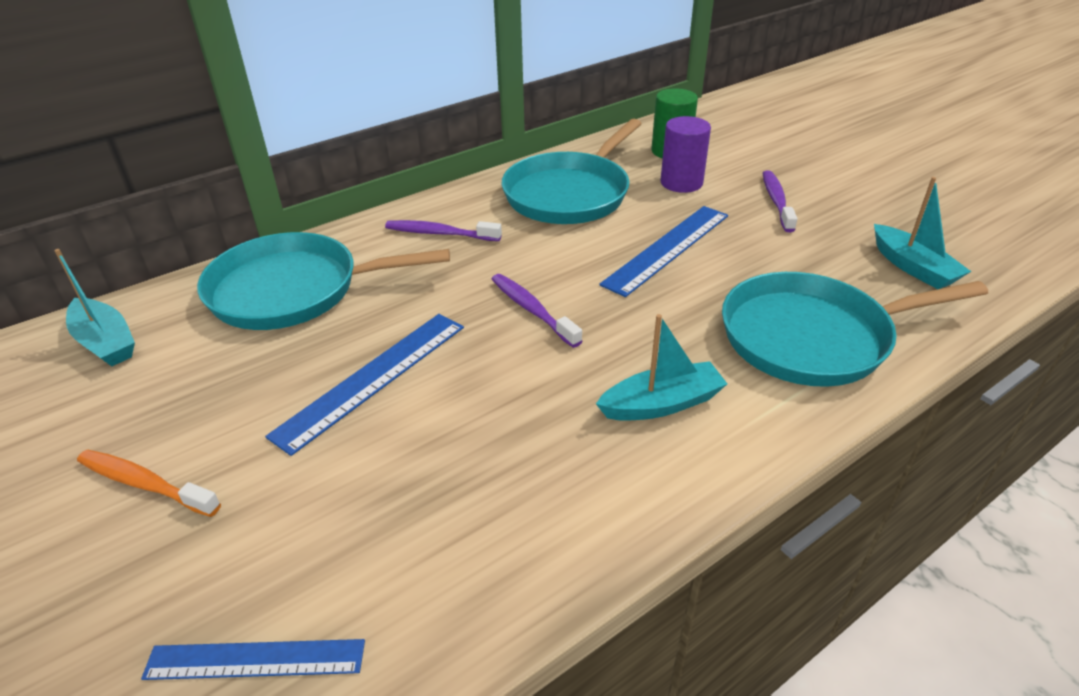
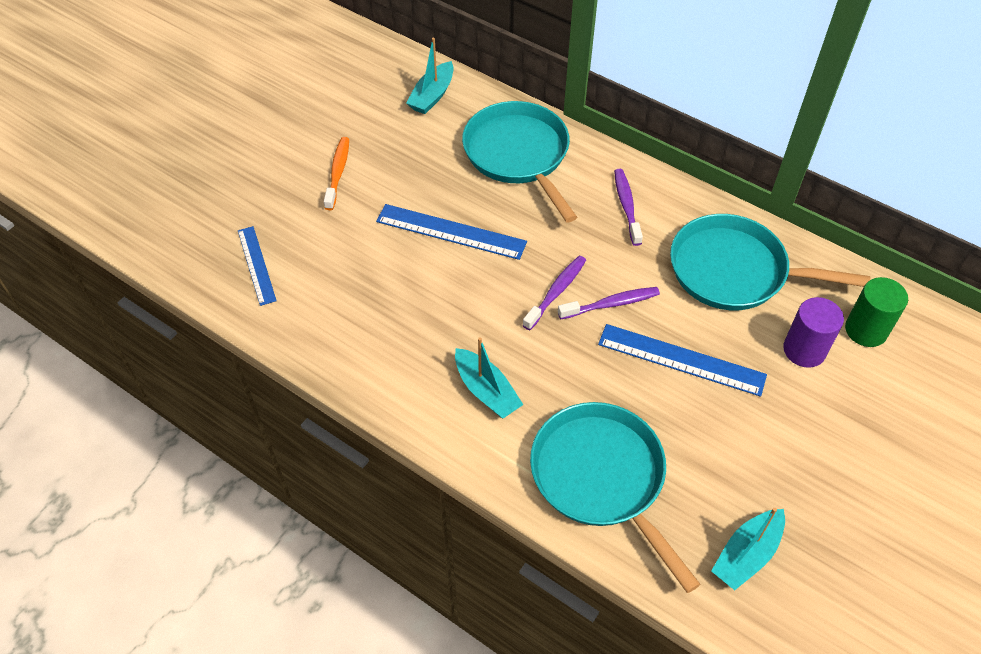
camera: 70 degrees right, 15 degrees up
(776, 201) = (812, 433): purple toothbrush -> purple toothbrush (611, 304)

